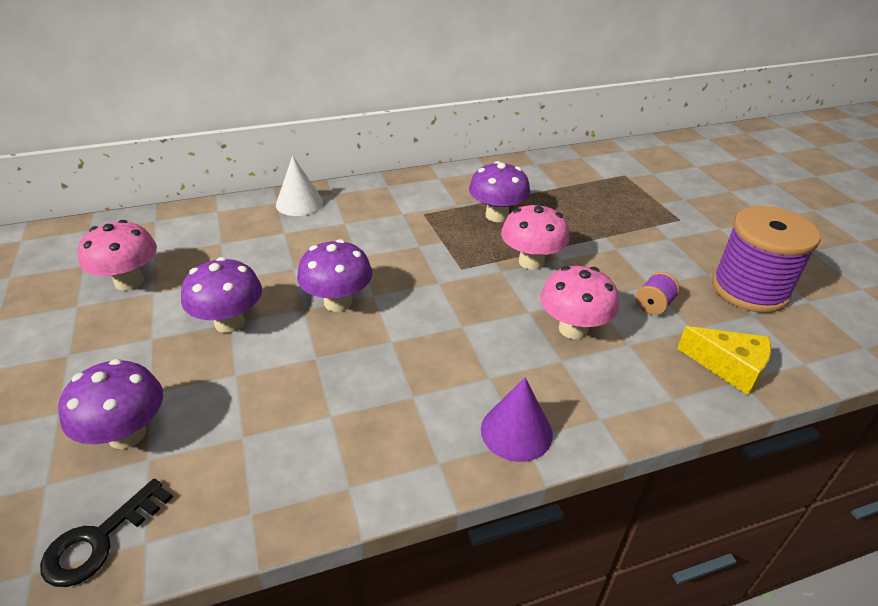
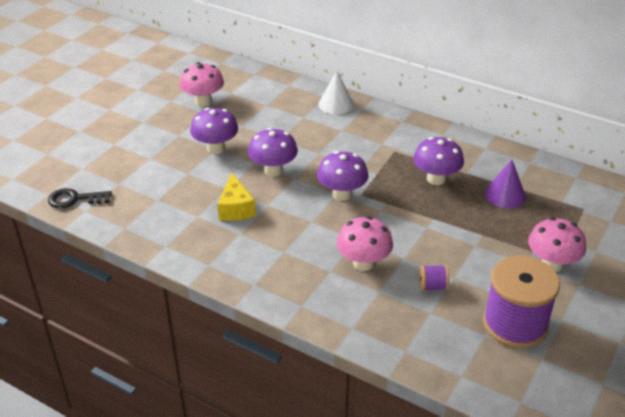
camera: 50 degrees right, 0 degrees up
(127, 434) = (124, 169): purple mushroom -> purple mushroom (342, 194)
(516, 431) = (257, 280): purple cone -> purple cone (505, 195)
(531, 262) = (406, 217): pink mushroom -> pink mushroom (551, 264)
(729, 367) = (411, 341): yellow cheese -> yellow cheese (236, 208)

